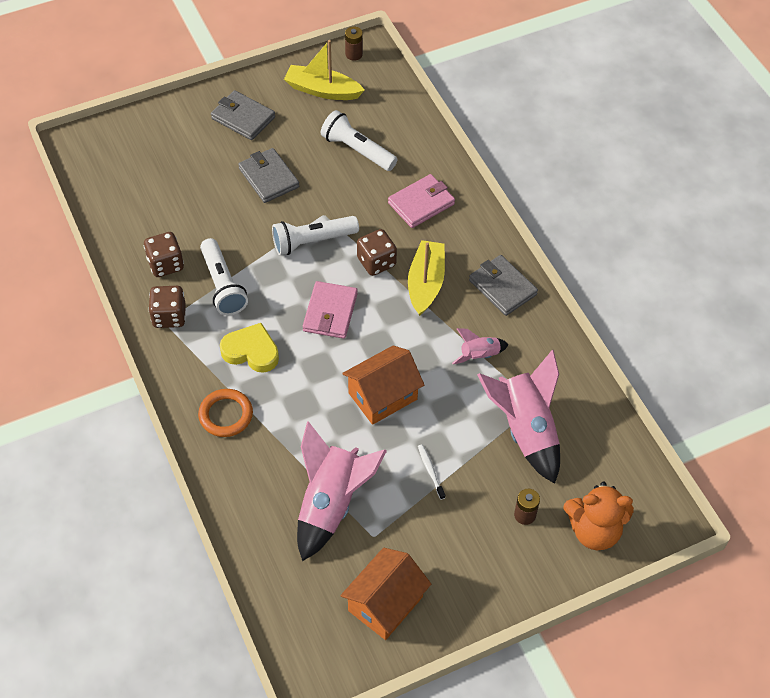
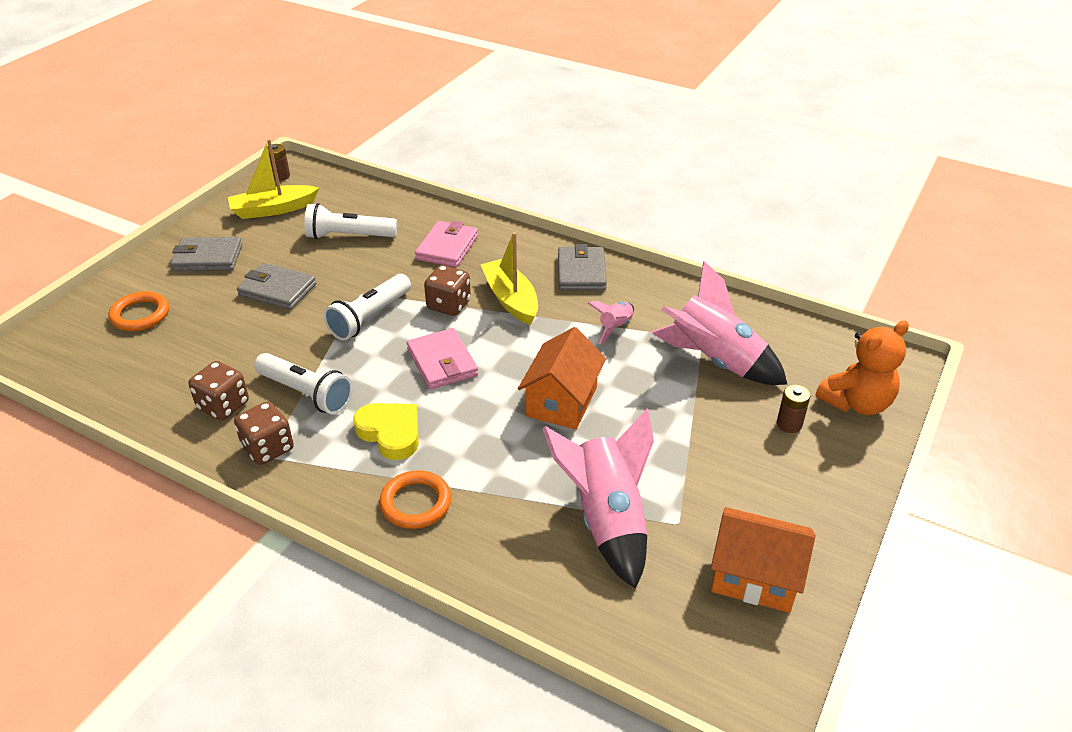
camera: 35 degrees left, 15 degrees down
(165, 150) = (140, 315): none -> orange ring
(251, 351) = (390, 433): yellow heart -> yellow heart turned 60 degrees clockwise
(385, 603) = (755, 577): orange house -> orange house turned 75 degrees counterclockwise
(430, 471) = (670, 437): white toothbrush -> none
(502, 287) = (581, 272): grey wallet -> grey wallet turned 75 degrees clockwise

